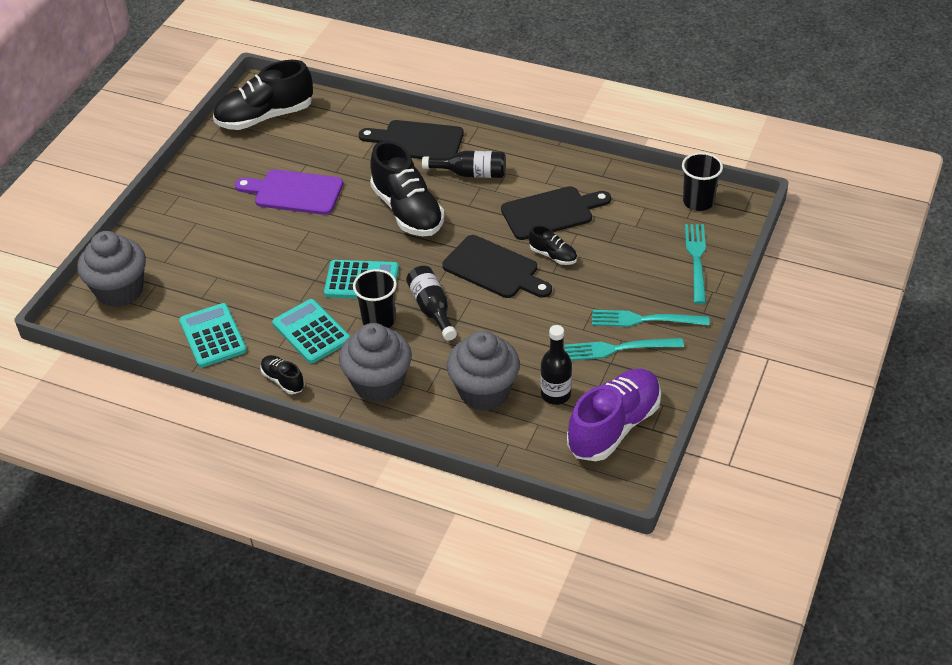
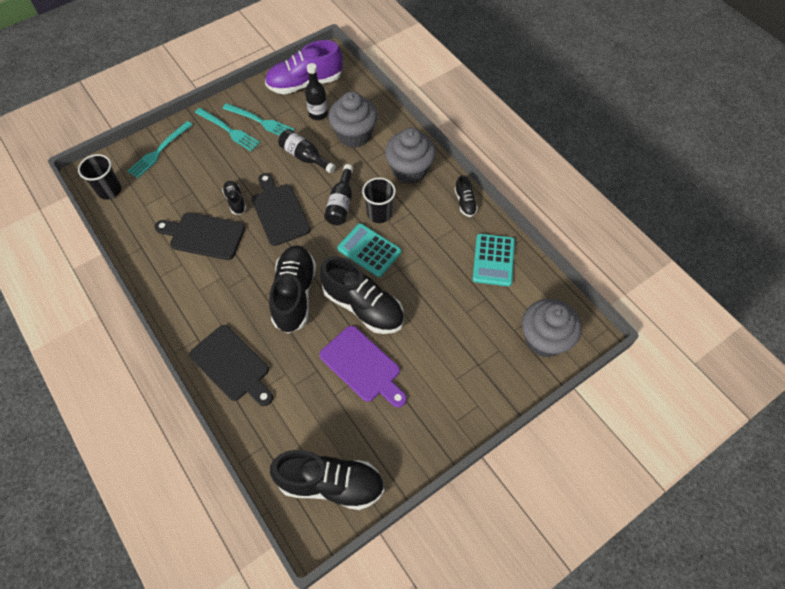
camera: 150 degrees left, 15 degrees up
(311, 332) = (427, 228): turquoise calculator -> none
(329, 233) = (363, 306): none -> black shoe
(470, 173) = (223, 304): black bottle -> black bottle (305, 157)

